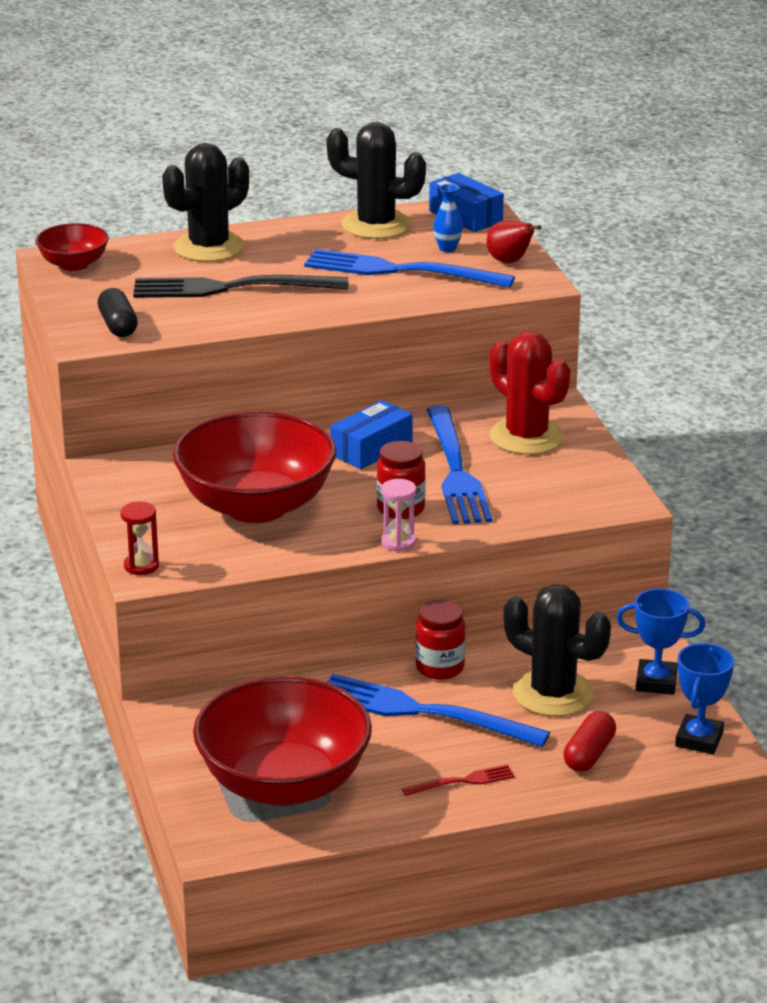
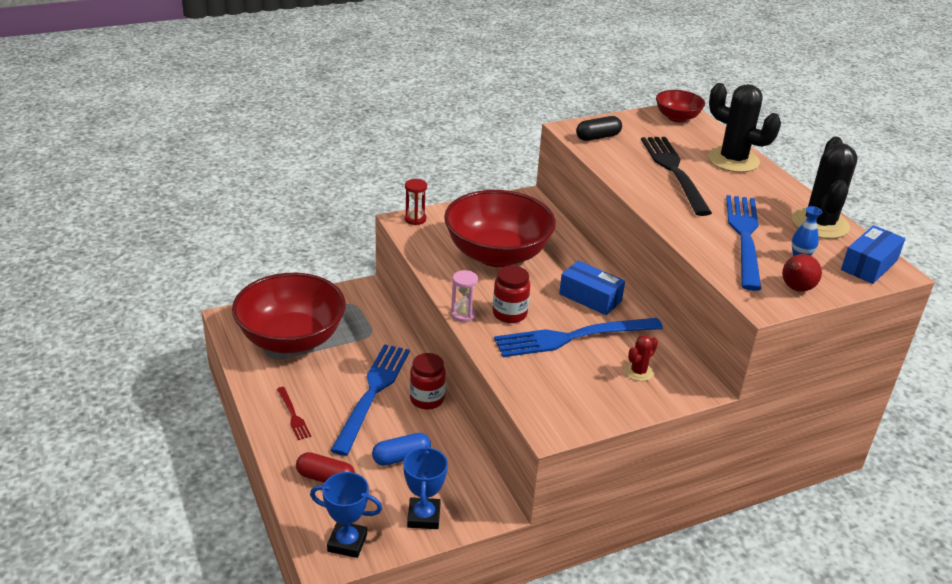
camera: 80 degrees right, 5 degrees up
(526, 437) = (638, 372): red cactus -> red cactus, size x0.47
(553, 693) = (401, 457): black cactus -> blue capsule

